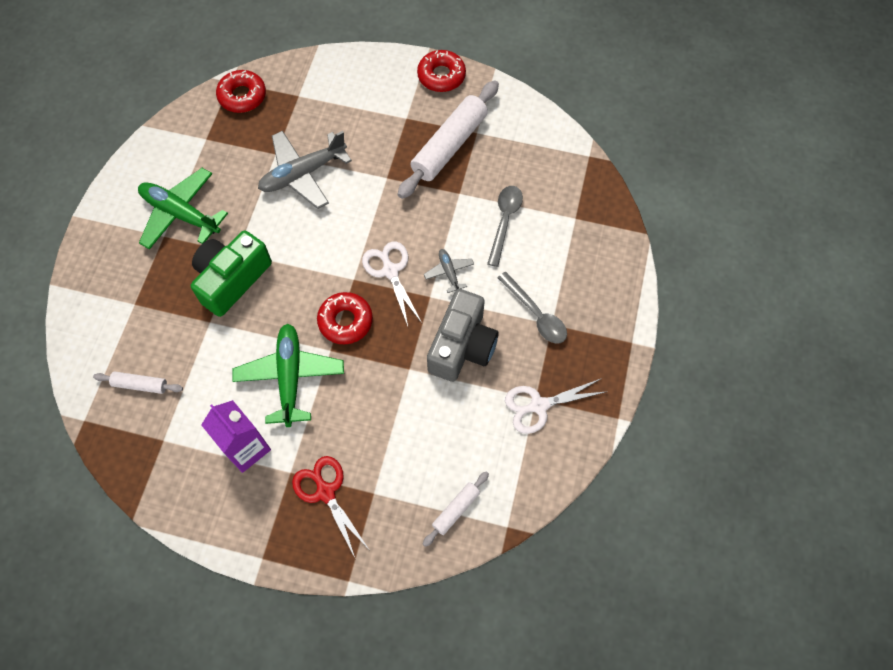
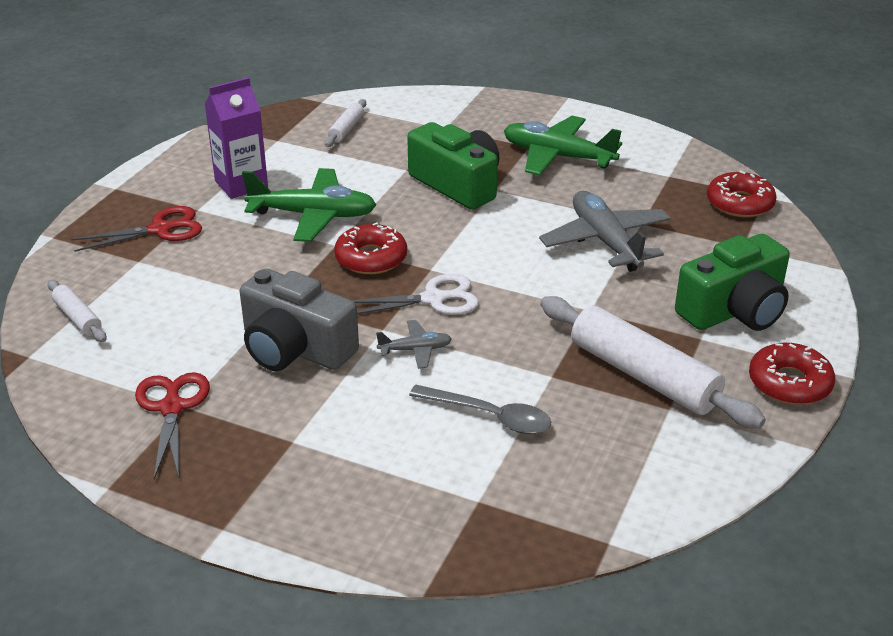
camera: 100 degrees right, 30 degrees down
(181, 214) = (557, 156): green plane -> green plane turned 105 degrees counterclockwise
(374, 101) = (734, 310): none -> green camera
(535, 314) = (316, 426): grey spoon -> none
(539, 405) = (172, 408): white scissors -> red scissors

